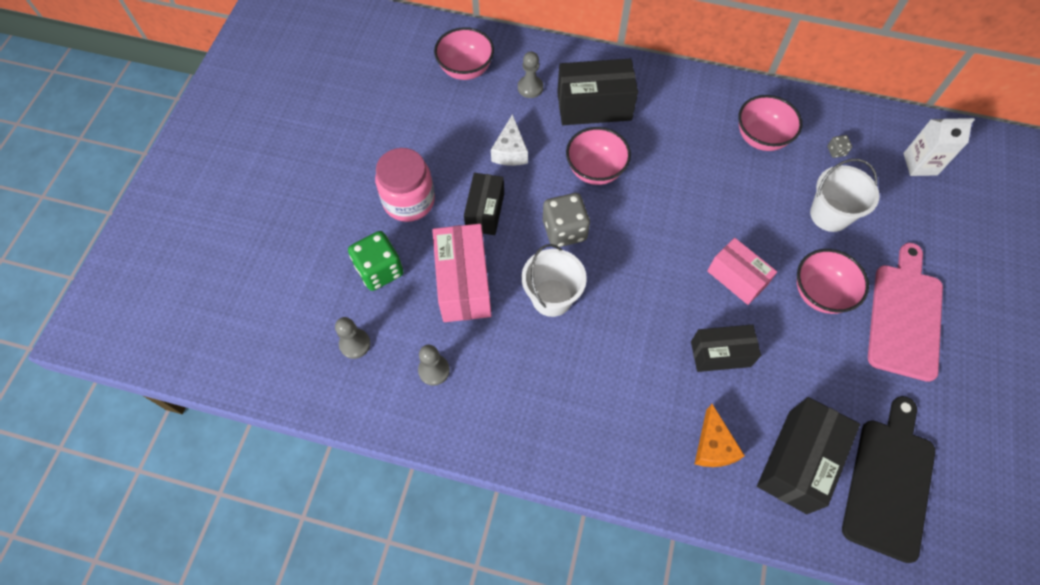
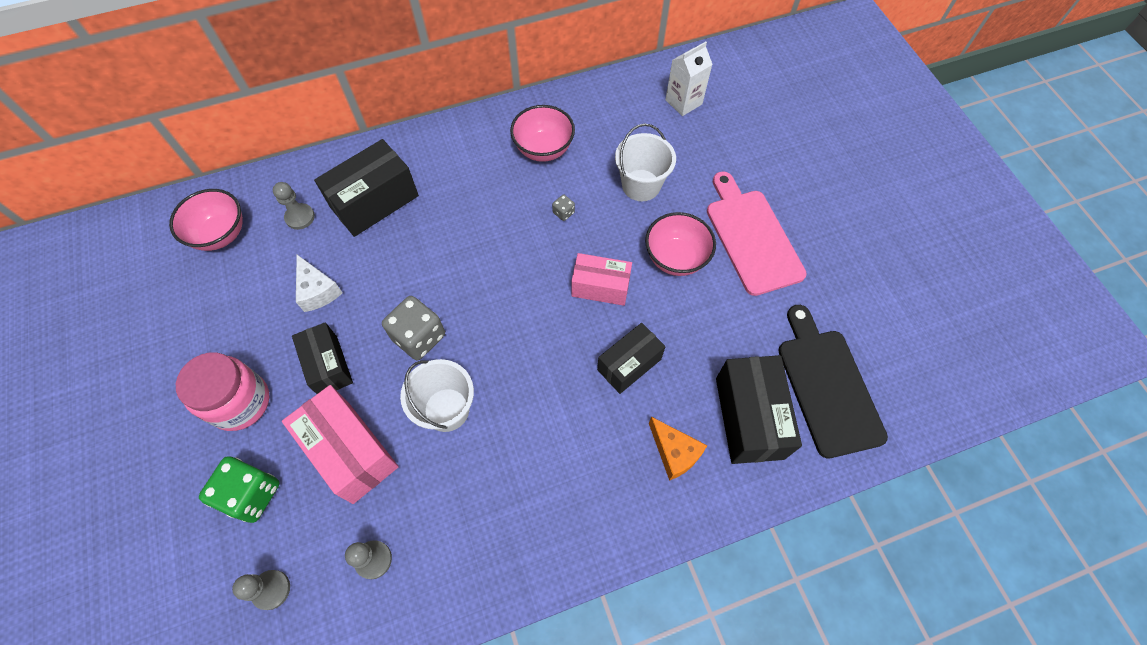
camera: 35 degrees left, 0 degrees up
(595, 170) = (413, 262): pink bowl -> none
(836, 151) = (612, 127): grey dice -> grey dice (563, 213)

